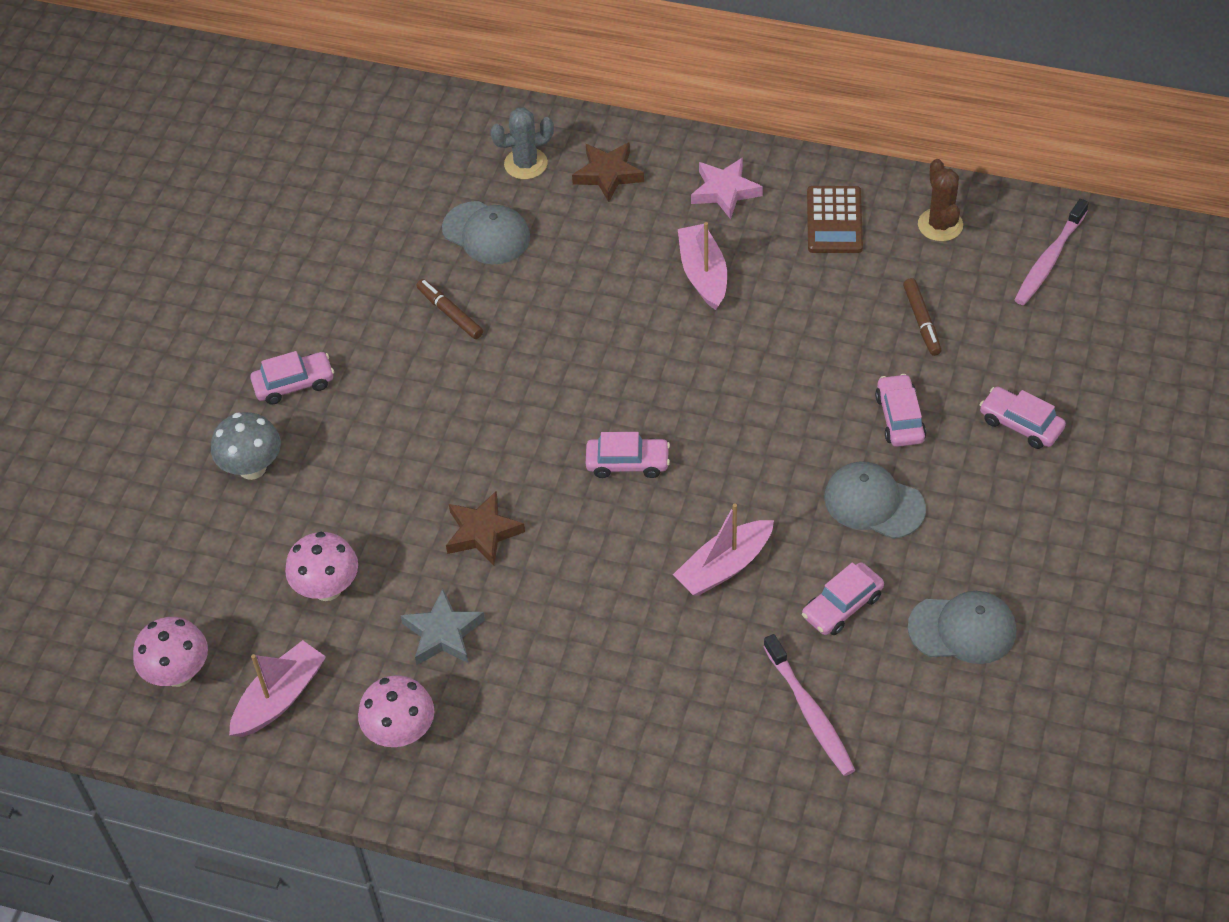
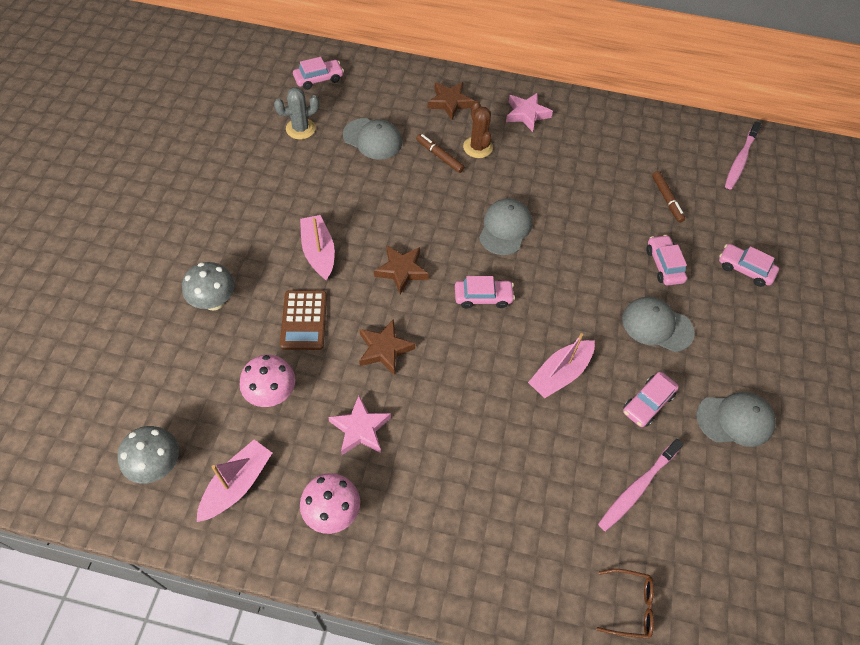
camera: 10 degrees left, 5 degrees up
(178, 673) = (157, 465): pink mushroom -> grey mushroom
(294, 384) = (244, 240): pink car -> pink car (319, 79)
(443, 633) = (360, 429): grey star -> pink star
(450, 313) = (351, 192): brown marker -> brown marker (439, 156)
(515, 426) = (401, 271): none -> brown star
(525, 164) = (395, 95): grey cactus -> grey cactus (300, 129)
(671, 365) = (505, 228): none -> grey cap
(703, 274) = (519, 167): pink boat -> pink boat (318, 252)
(776, 849) = (630, 606): none -> brown glasses
(809, 712) = (637, 488): pink toothbrush -> pink toothbrush turned 75 degrees clockwise
(834, 220) = (599, 134): brown calculator -> brown calculator (304, 320)
(940, 225) = (667, 137): brown cactus -> brown cactus (477, 147)

